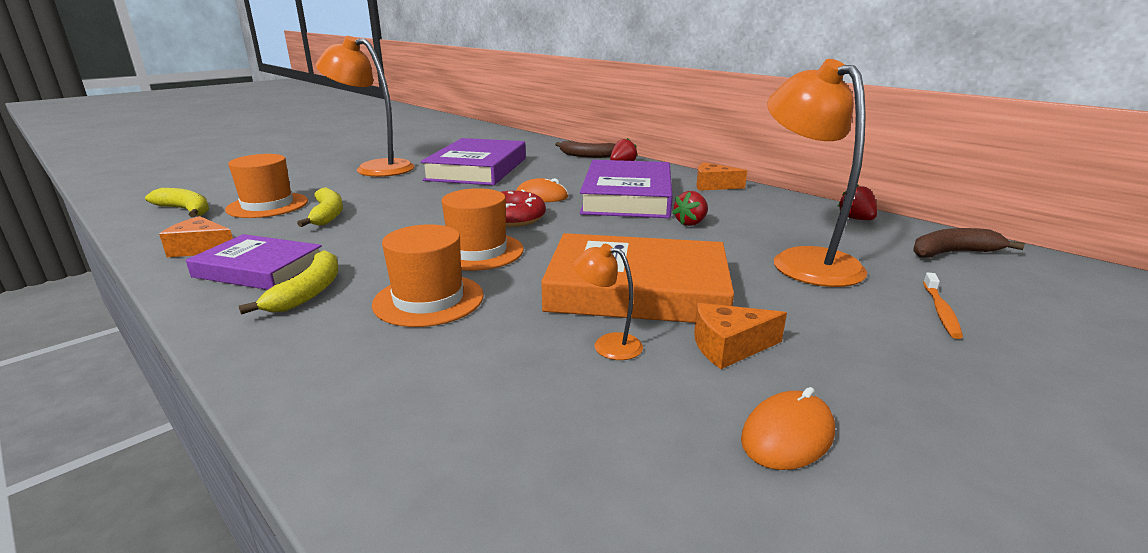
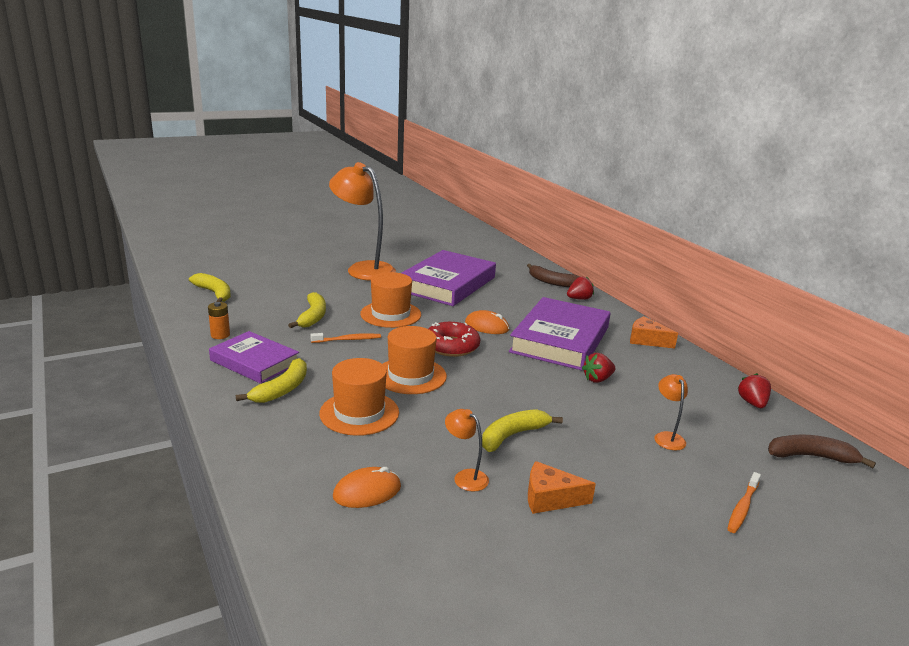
camera: 15 degrees right, 0 degrees up
(202, 249) = (220, 335): orange cheese -> orange battery
(267, 205) = (272, 298): orange hat -> orange hat (390, 314)
(382, 229) = (348, 340): none -> orange toothbrush
(637, 289) = (513, 435): orange book -> yellow banana
(787, 435) = (544, 569): orange mouse -> orange mouse (367, 491)
(804, 261) = (667, 437): orange lamp -> orange lamp, size x0.43

